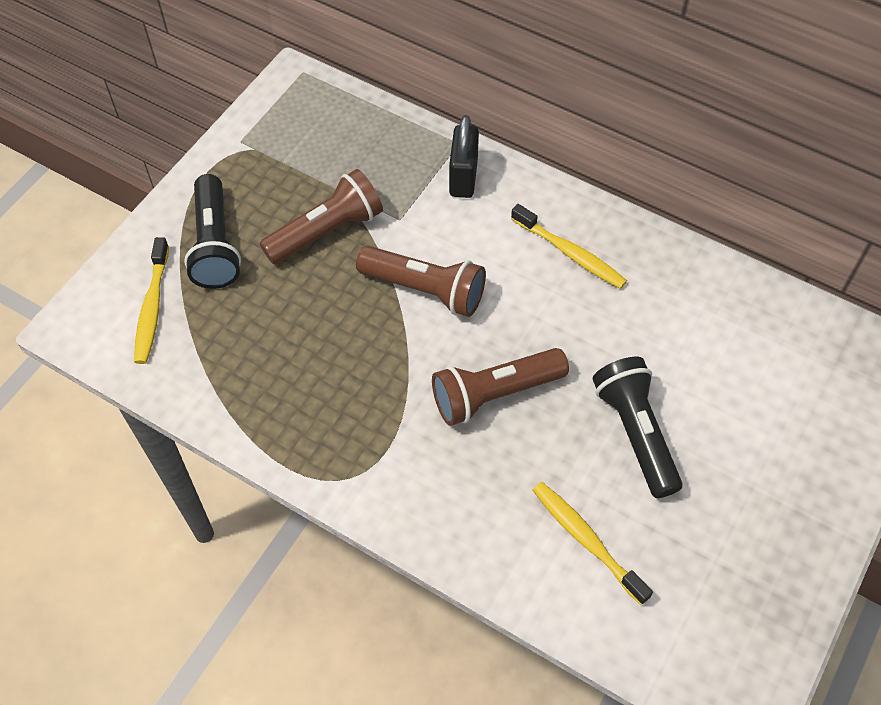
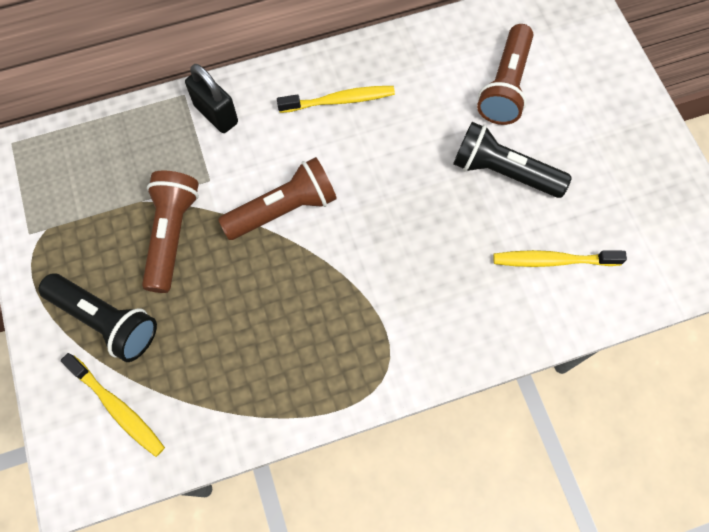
camera: 50 degrees left, 10 degrees up
(495, 394) = (404, 230): brown flashlight -> brown flashlight (505, 86)

